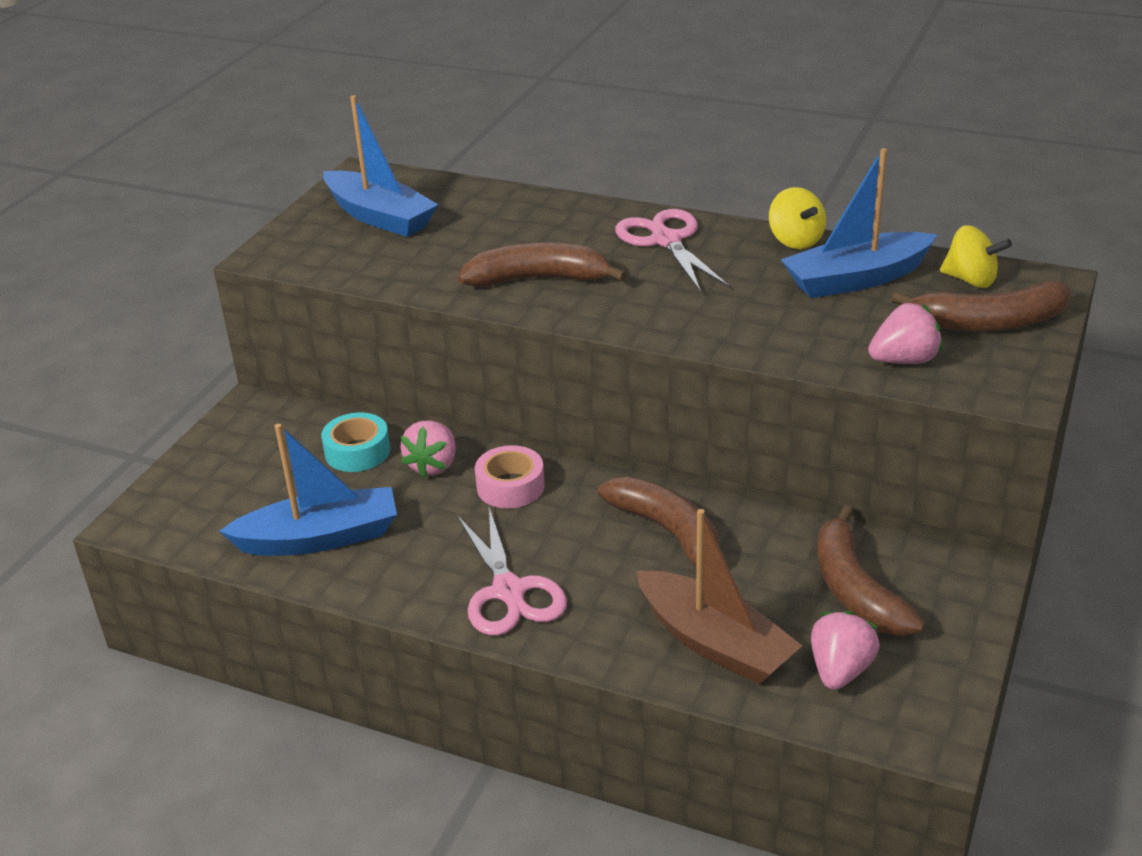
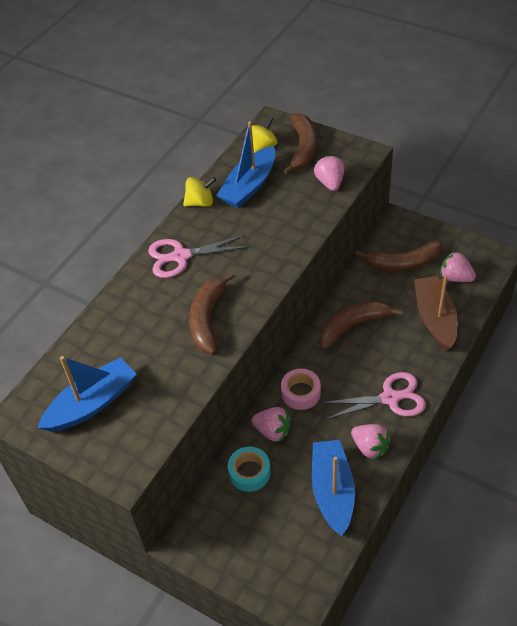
camera: 80 degrees left, 15 degrees up
(403, 573) = (370, 447): none -> pink strawberry
(715, 642) = (435, 318): brown boat -> brown boat turned 60 degrees counterclockwise
(856, 279) = (249, 186): blue boat -> blue boat turned 45 degrees clockwise

